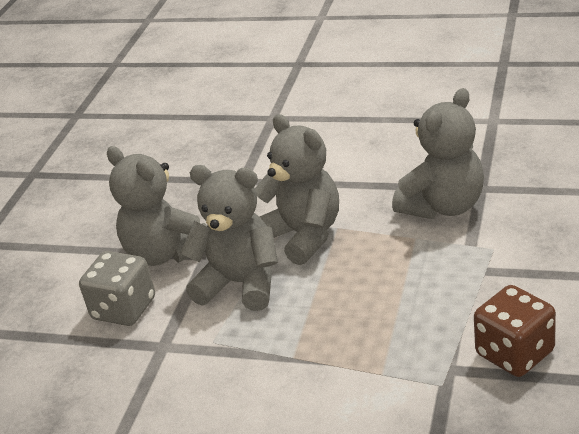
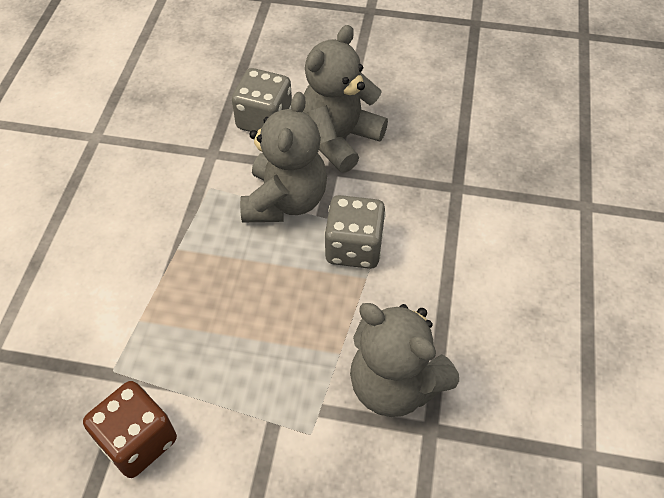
camera: 80 degrees right, 20 degrees up
(303, 235) = (354, 248): grey teddy bear -> grey dice

